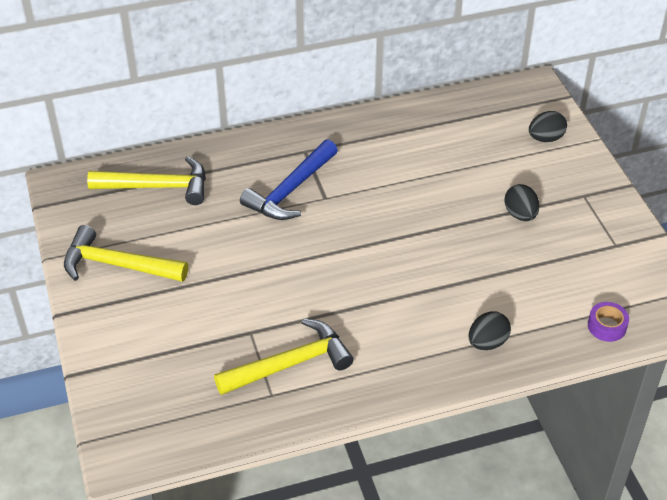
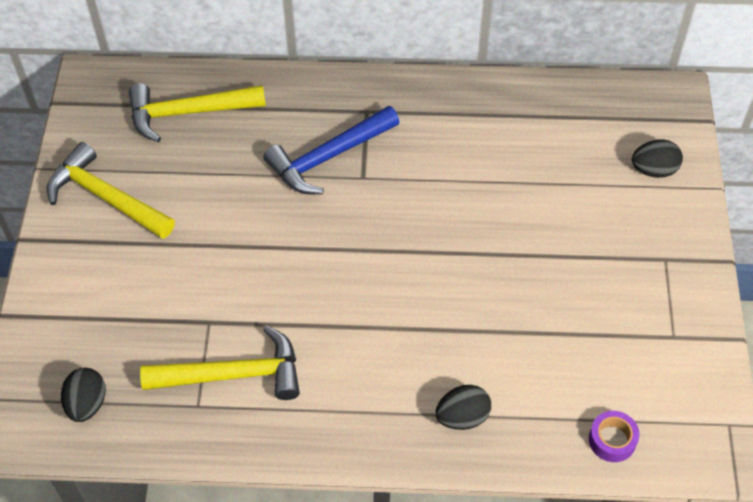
camera: 20 degrees right, 10 degrees up
(158, 187) = (188, 113): yellow hammer -> yellow hammer turned 150 degrees clockwise
(520, 214) = (576, 263): black egg -> black egg (87, 404)

